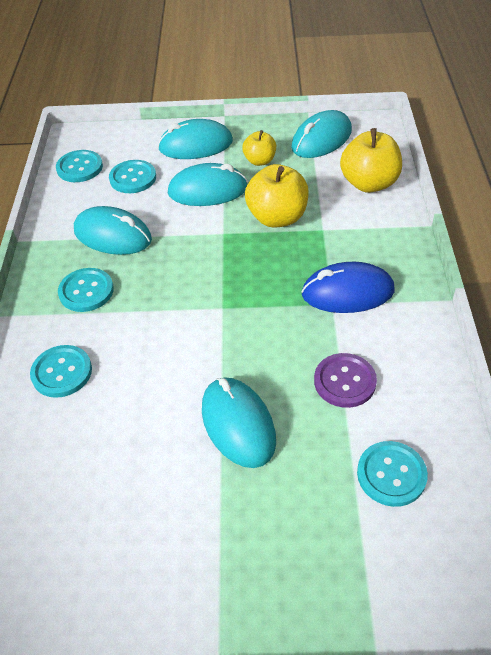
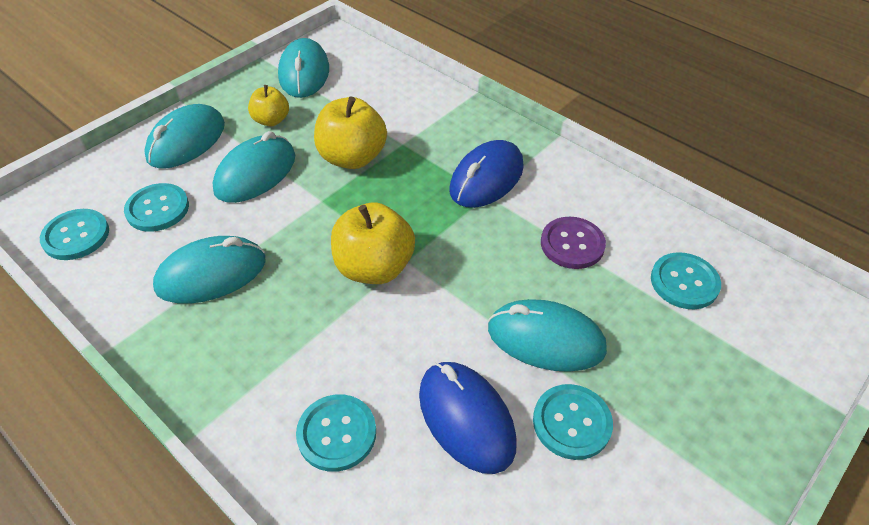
camera: 50 degrees left, 0 degrees up
(86, 291) = (256, 343): turquoise button -> turquoise button (571, 422)
(131, 425) = (466, 418): none -> blue mouse
(369, 183) = (391, 87): yellow apple -> yellow apple (374, 267)

